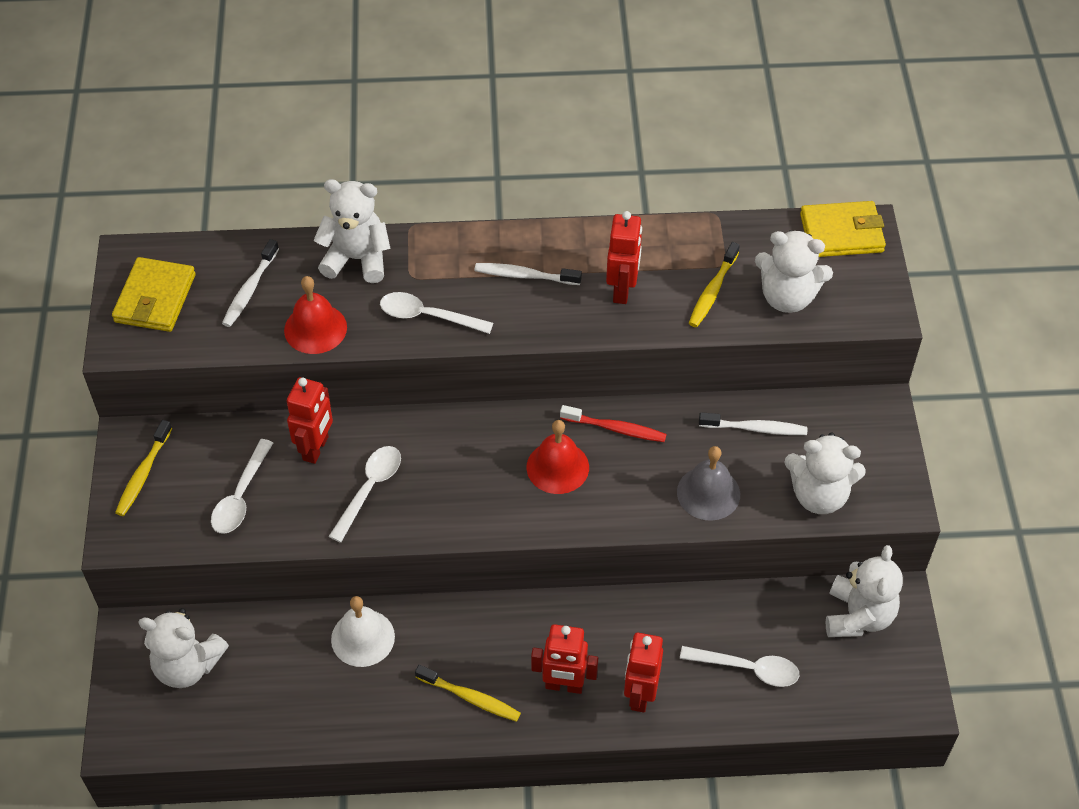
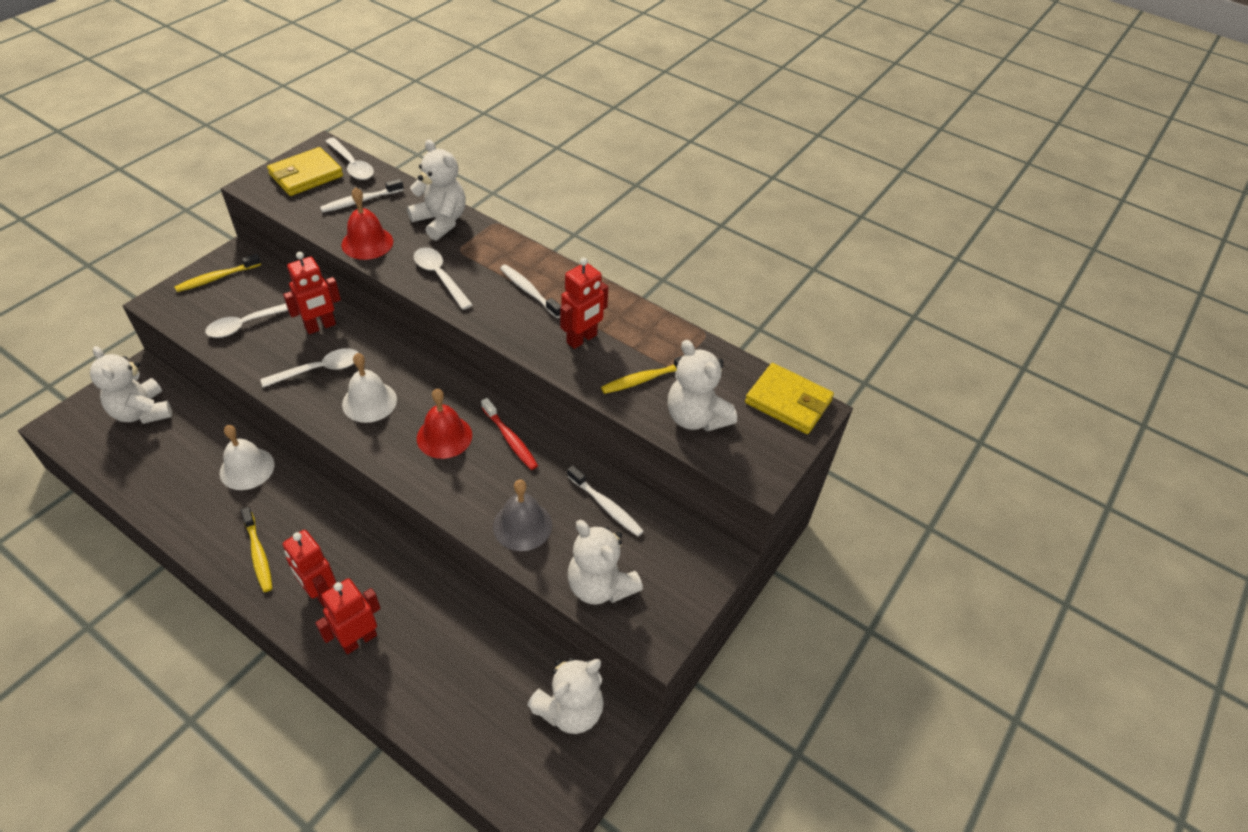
camera: 35 degrees right, 5 degrees down
(454, 484) = (369, 402): none -> white bell
(747, 668) = (449, 682): white spoon -> white spoon (352, 165)

